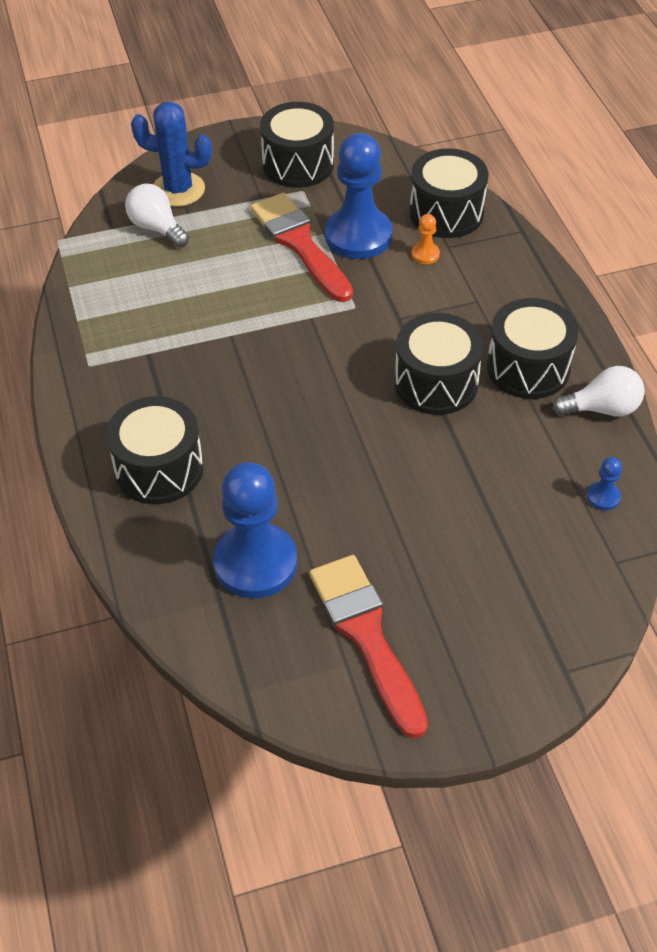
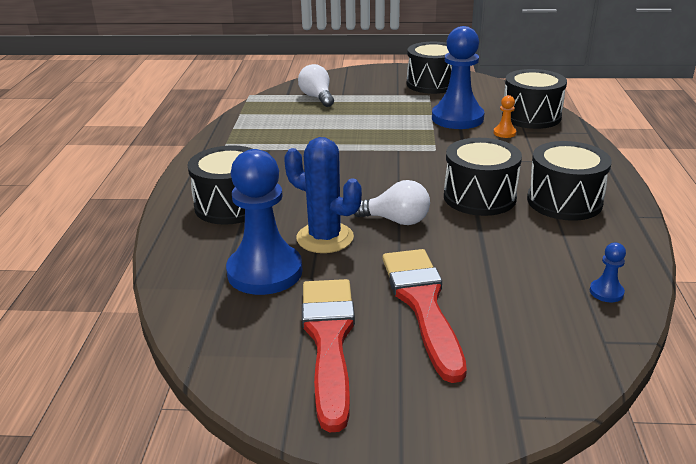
camera: 20 degrees right, 20 degrees down
(178, 190) = (343, 84): blue cactus -> blue cactus (325, 238)
(300, 244) = (412, 116): red brush -> red brush (422, 304)
(602, 408) = (625, 236): white light bulb -> white light bulb (396, 220)

